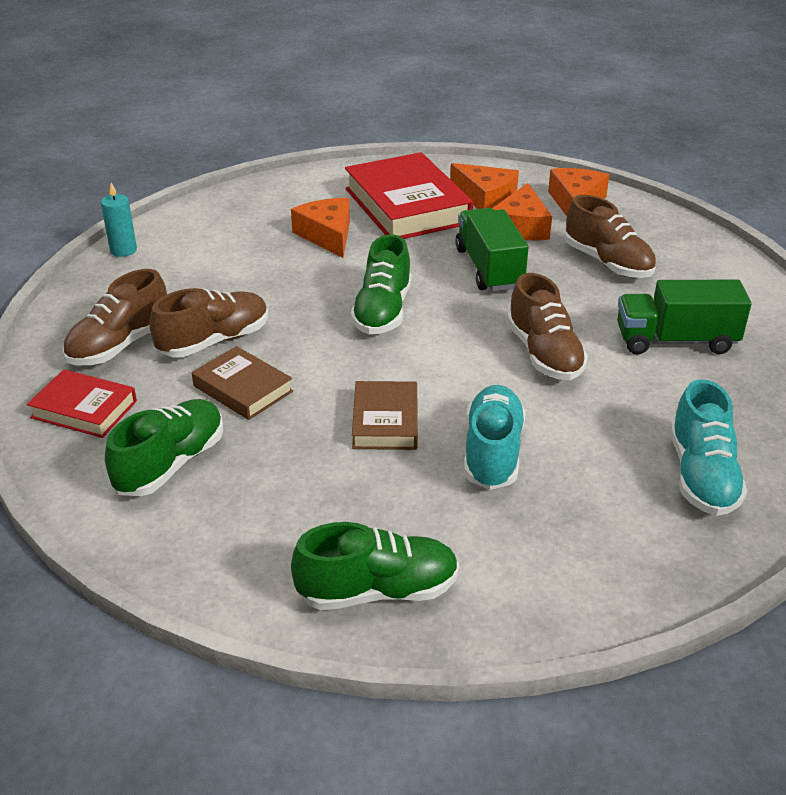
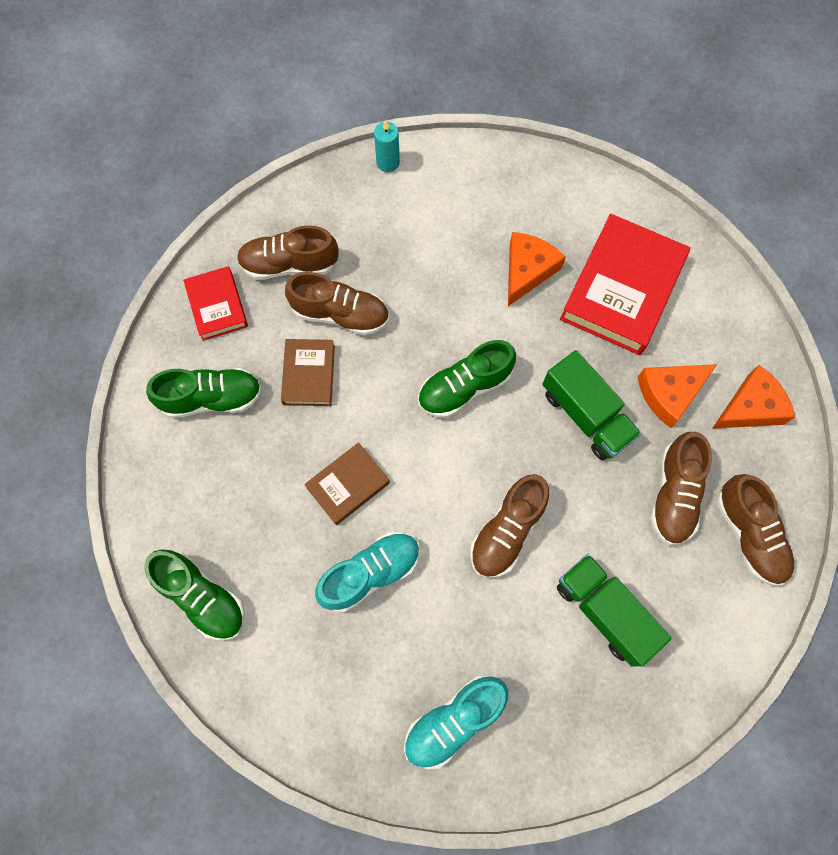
camera: 50 degrees right, 35 degrees up
(485, 198) = (690, 335): orange cheese -> none
(489, 268) = (586, 415): green truck -> green truck turned 105 degrees clockwise
(679, 248) = (749, 534): none -> brown shoe

